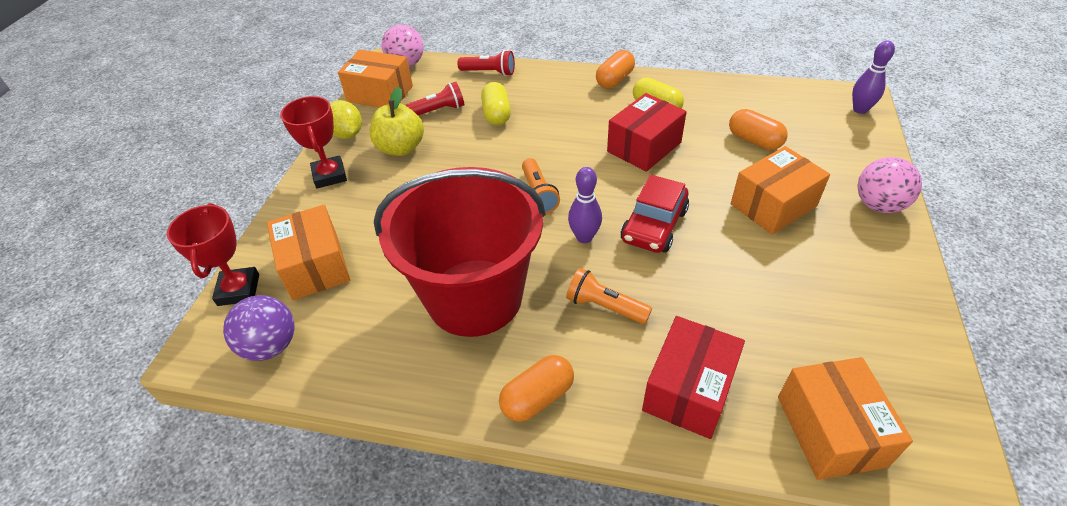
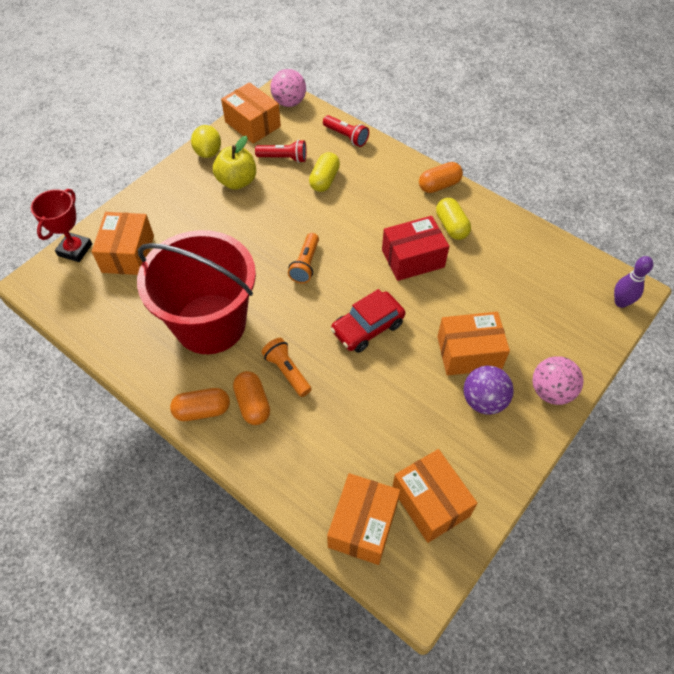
camera: 25 degrees right, 10 degrees up
(271, 346) = (73, 298): purple ball -> purple ball (483, 401)
(330, 175) = (176, 184): red trophy -> none
(584, 237) = (312, 314): purple bowling pin -> none
(688, 390) = (296, 453): red box -> none
(754, 141) = (504, 291): orange capsule -> orange capsule (252, 404)
(874, 366) = (430, 502): none -> orange box

